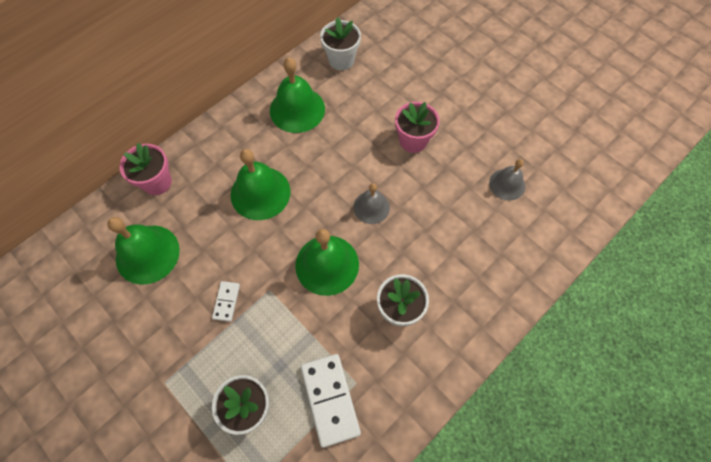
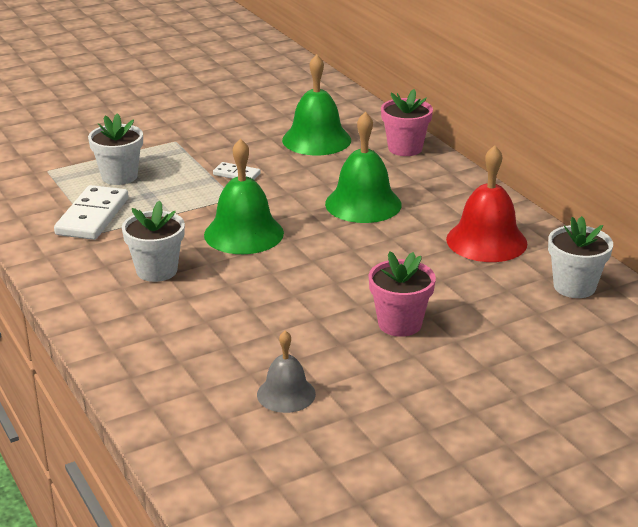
camera: 105 degrees right, 35 degrees down
(297, 109) = (486, 241): green bell -> red bell
(330, 399) = (92, 216): white domino -> white domino turned 75 degrees counterclockwise
(371, 207) = (305, 273): grey bell -> none

